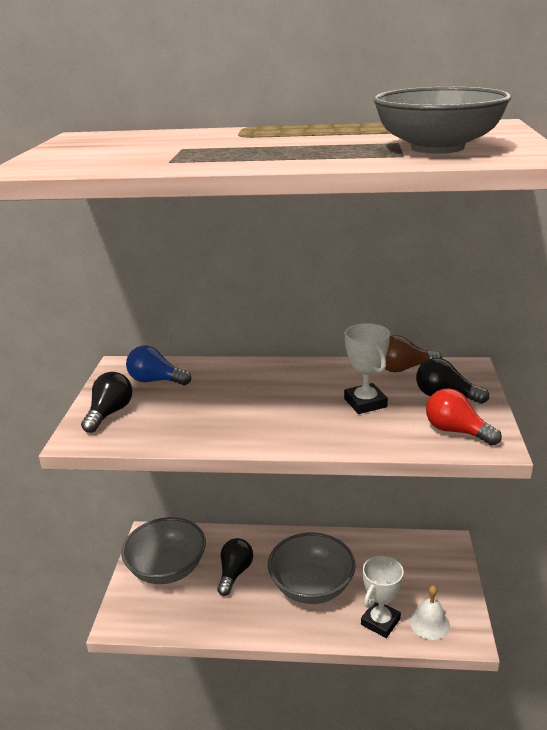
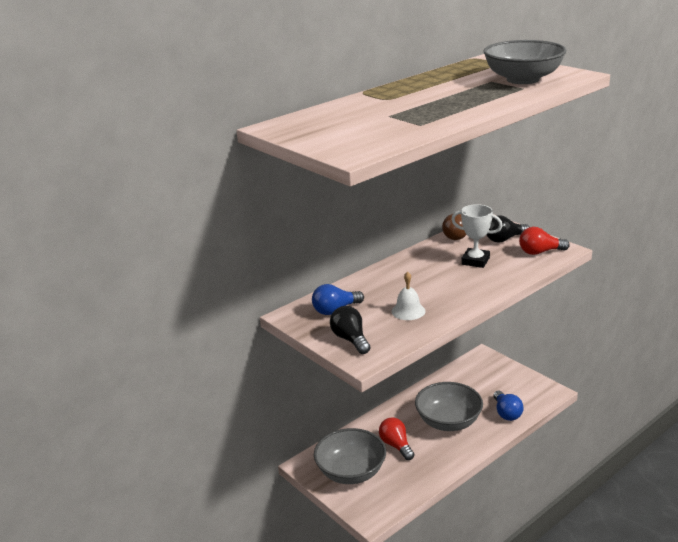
camera: 45 degrees left, 0 degrees up
(235, 573) = (396, 445): black light bulb -> red light bulb
(380, 622) = (506, 413): white trophy -> blue light bulb
(429, 623) = (528, 397): white bell -> white bell (408, 311)

